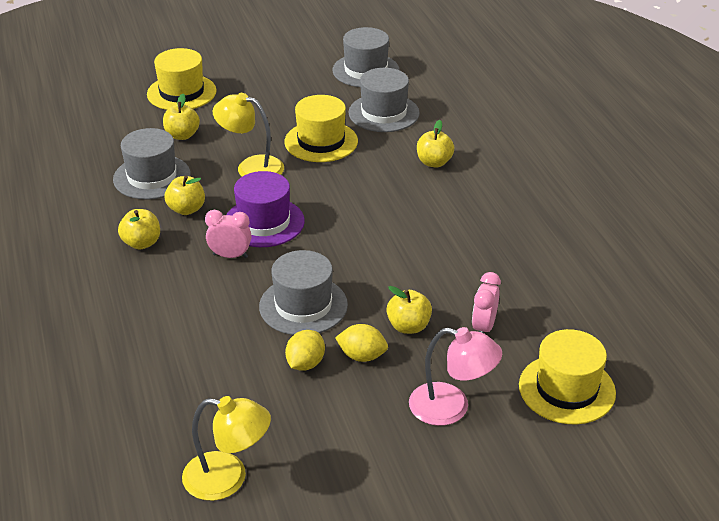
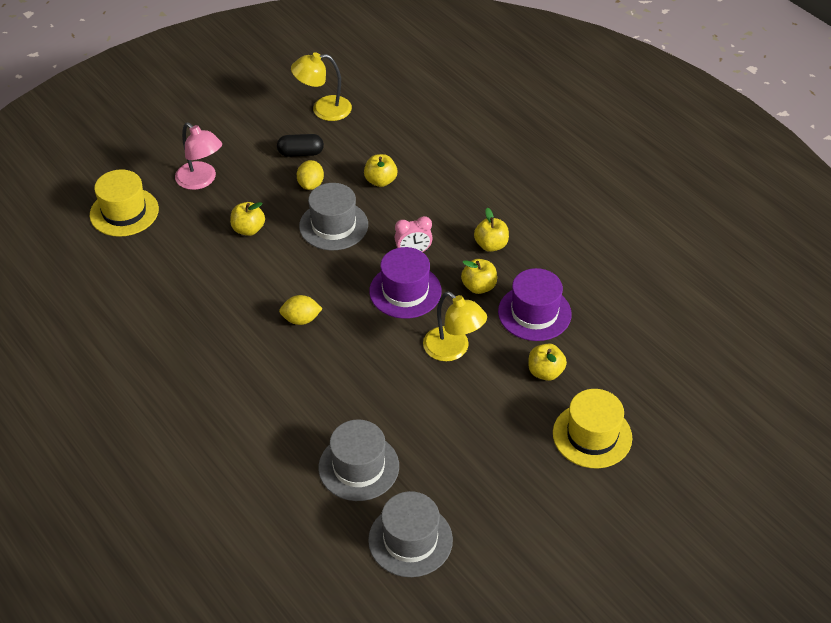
camera: 160 degrees right, 10 degrees up
(152, 177) = (534, 313): grey hat -> purple hat
(251, 167) = (453, 350): yellow lamp -> yellow lamp turned 45 degrees clockwise
(297, 413) = (301, 153): none -> black capsule
(321, 141) = (404, 403): yellow hat -> none
(362, 356) = (274, 199): yellow lemon -> yellow lemon (301, 319)
(434, 162) = (280, 406): yellow apple -> yellow apple (380, 181)
(451, 408) = (201, 180): pink lamp -> pink lamp turned 135 degrees counterclockwise
(483, 327) = (192, 243): pink clock -> none

